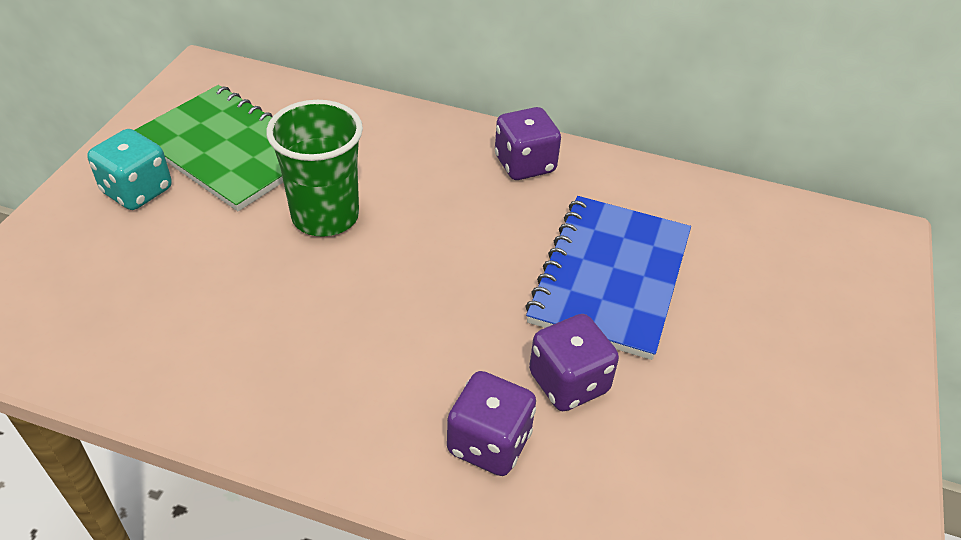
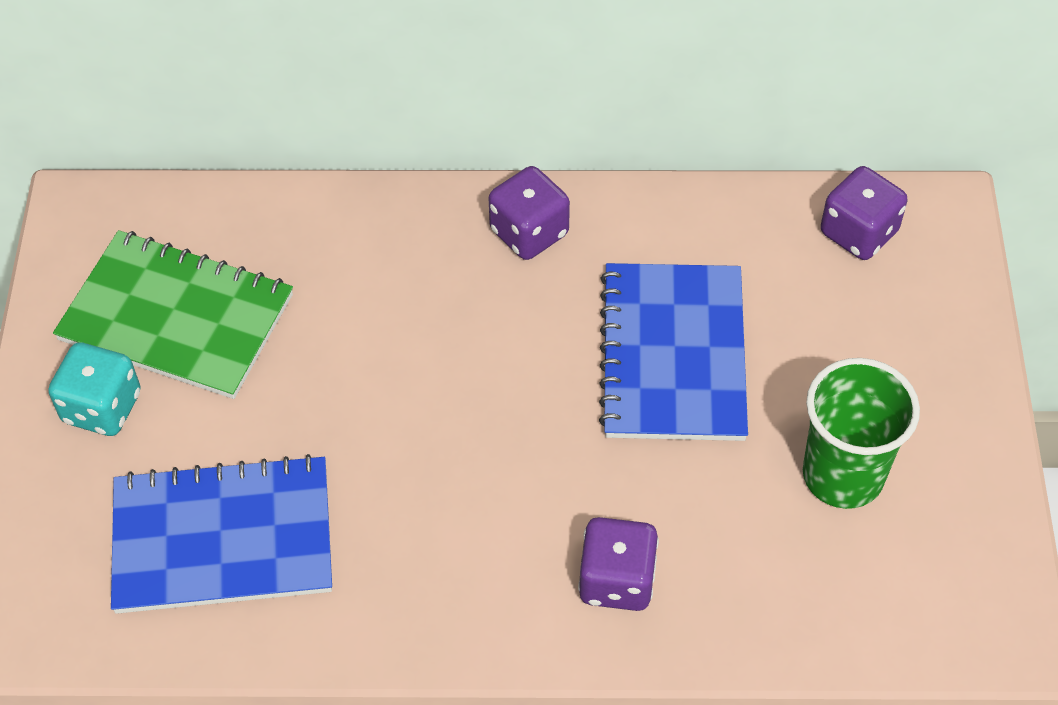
camera: 15 degrees left, 10 degrees up
(169, 306) = (223, 538): none -> blue notebook
(325, 216) = (334, 374): green cup -> green cup (843, 475)
(568, 383) = (671, 492): purple dice -> purple dice (858, 233)

